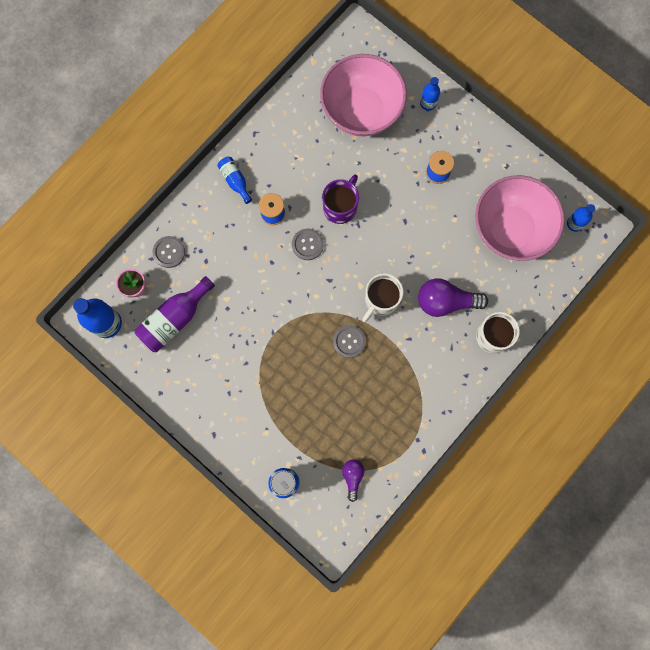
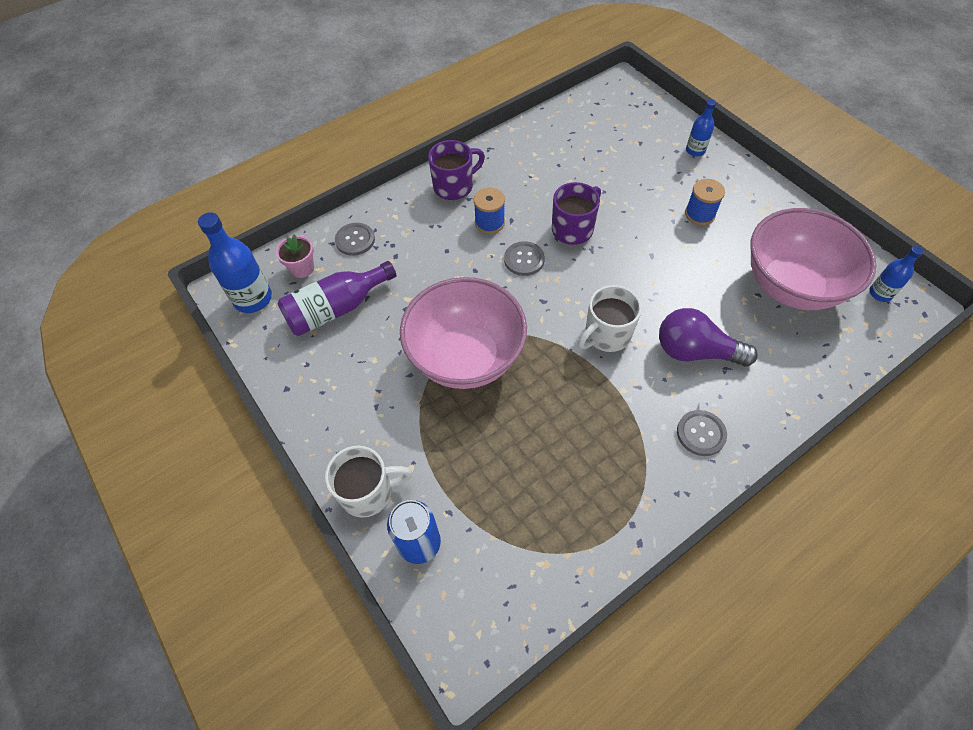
camera: 15 degrees right, 20 degrees down
(235, 181) = (454, 186): blue bottle -> purple mug
(349, 341) = (554, 375): grey button -> grey button (701, 433)
(352, 477) = (522, 558): purple light bulb -> none
(361, 111) = (616, 146): pink bowl -> pink bowl (466, 357)
(494, 336) = (762, 405): white mug -> white mug (368, 492)

